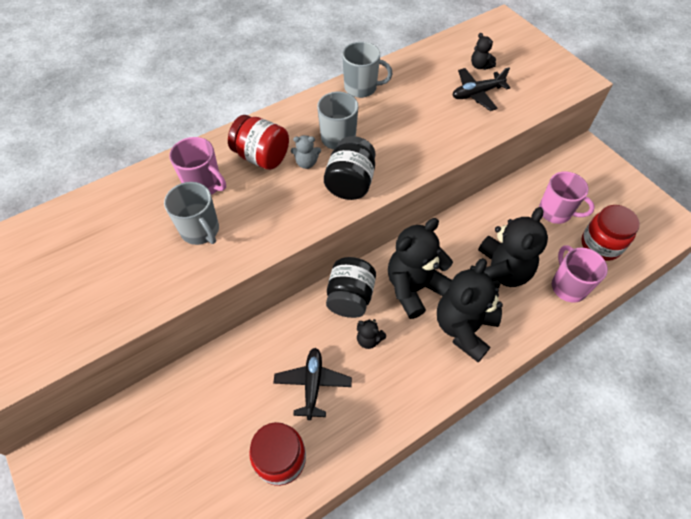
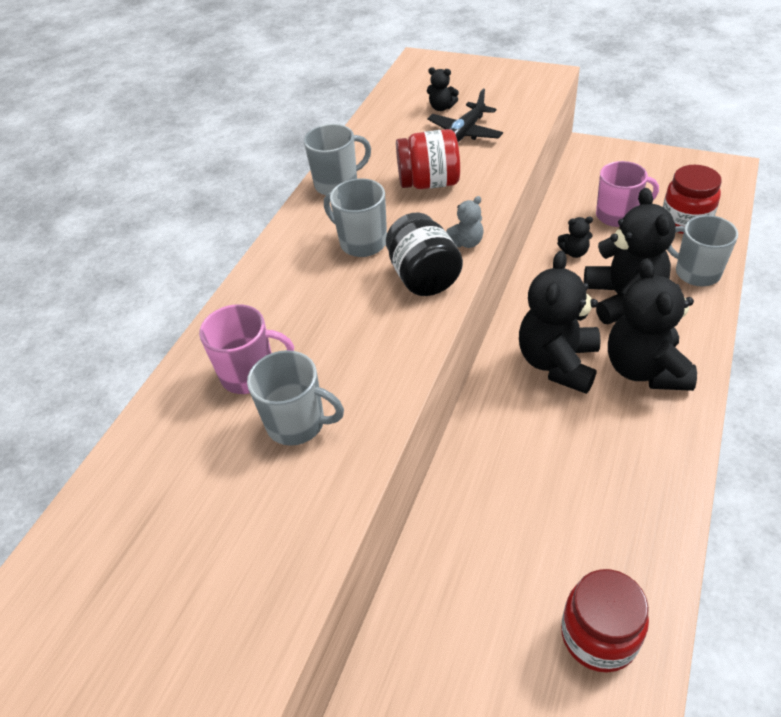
camera: 30 degrees left, 10 degrees down
(262, 157) = (293, 307): red jar -> red jar (429, 183)
(306, 163) = (353, 284): grey teddy bear -> grey teddy bear (466, 242)
(313, 384) = (552, 530): black plane -> none
(350, 297) = (501, 414): black jar -> none
(369, 339) = (564, 443): black teddy bear -> black teddy bear (574, 252)
(568, 286) = (696, 272): pink mug -> grey mug

